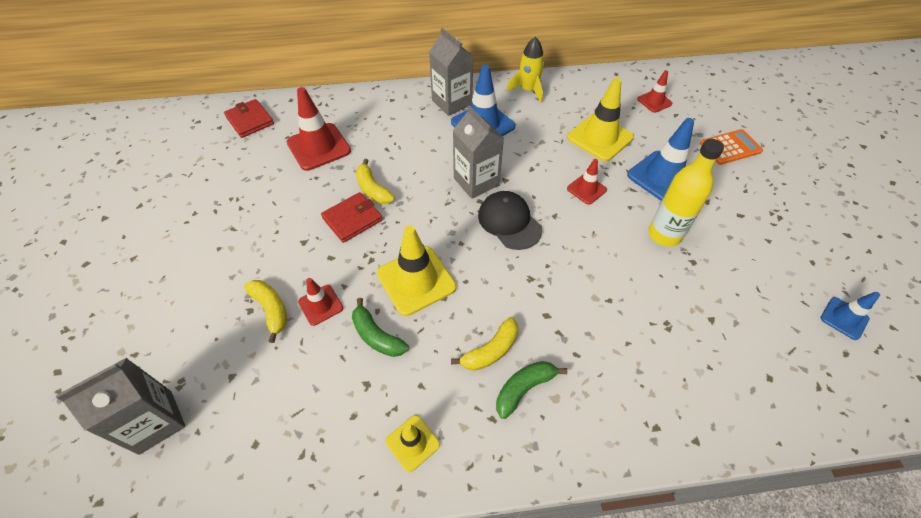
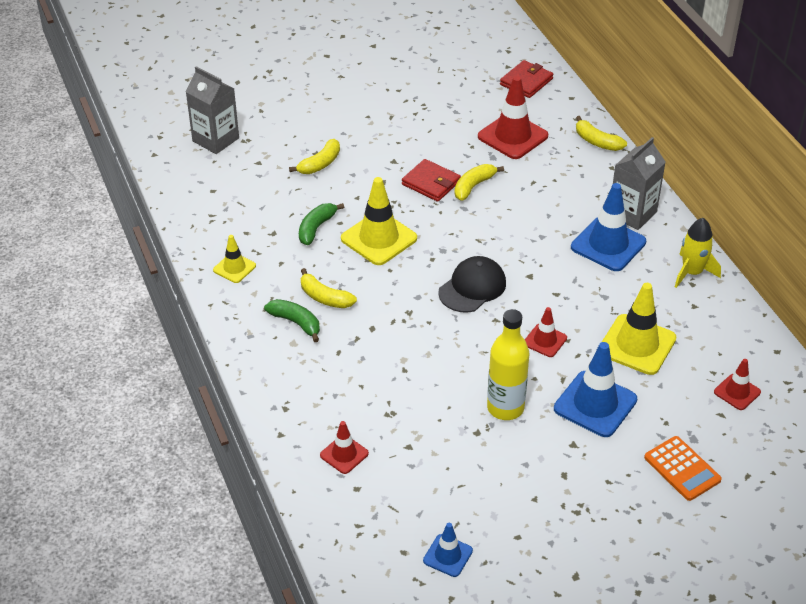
camera: 75 degrees right, 10 degrees down
(320, 305) = (334, 189): red traffic cone -> red traffic cone (344, 454)
(356, 99) = (597, 142): none -> yellow banana
(476, 182) = (517, 255): grey carton -> none

